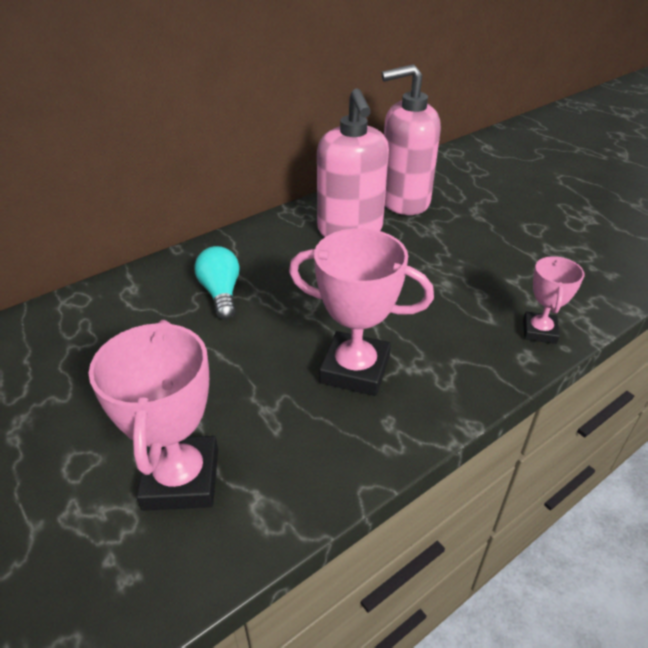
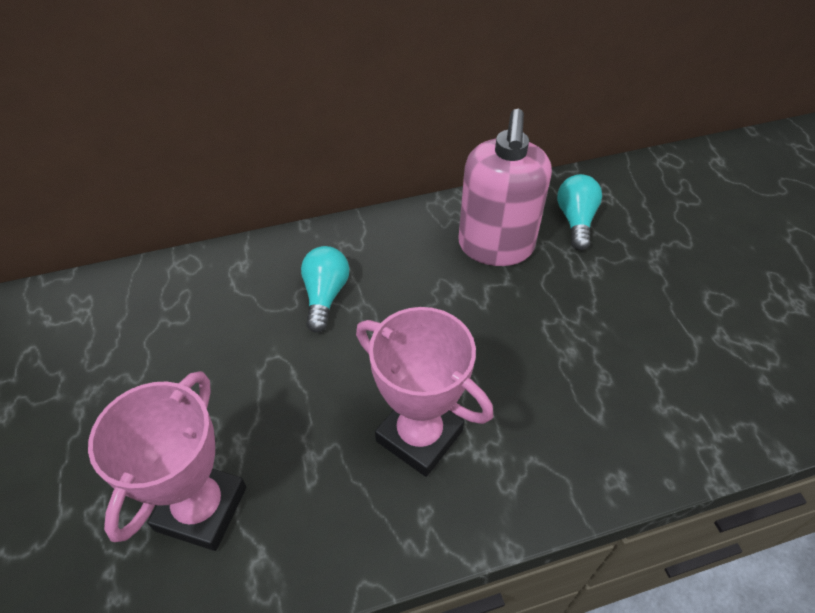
camera: 20 degrees right, 10 degrees up
(403, 201) = (575, 220): pink soap dispenser -> turquoise light bulb
(539, 331) = (649, 451): pink trophy -> none

